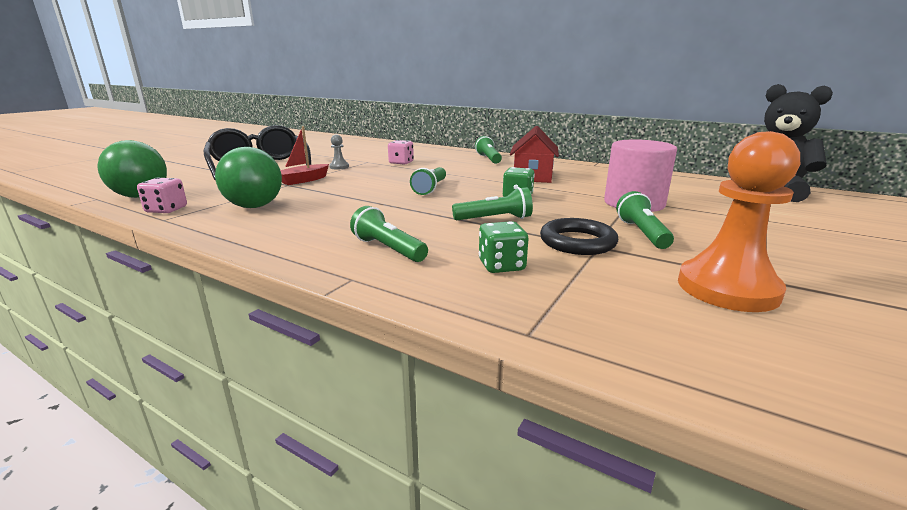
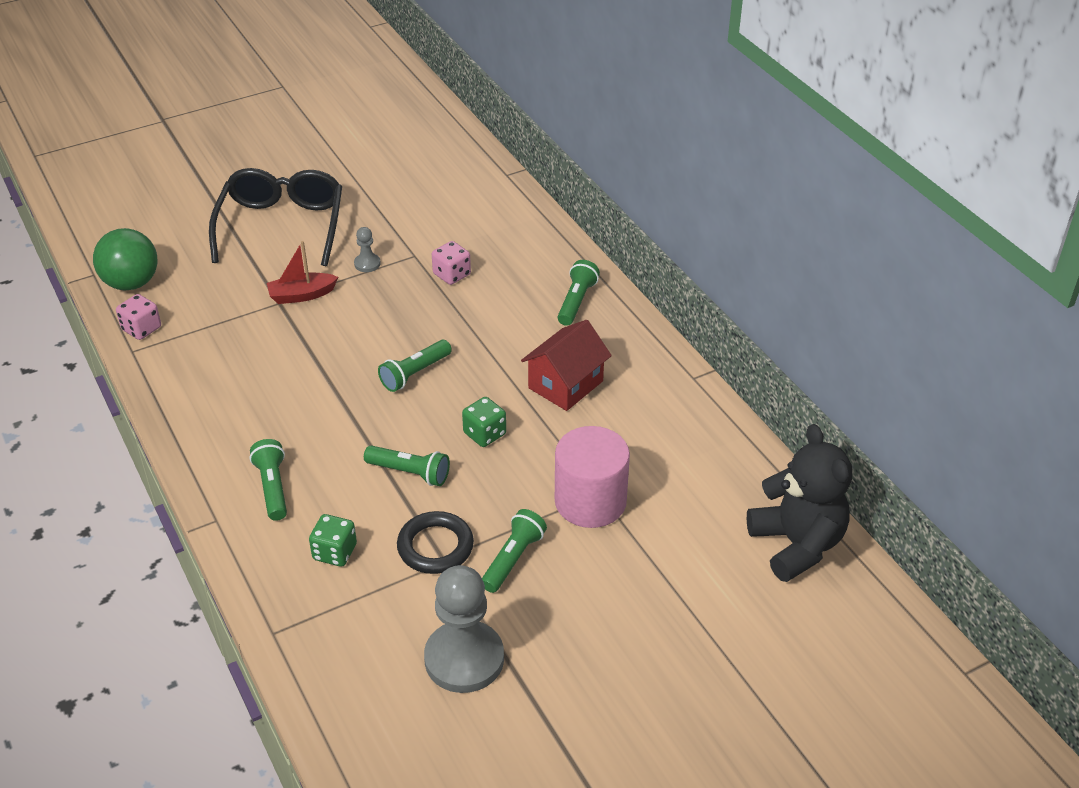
camera: 30 degrees right, 20 degrees up
(254, 206) = (217, 352): green ball -> none
(727, 288) = (464, 659): orange pawn -> grey pawn

